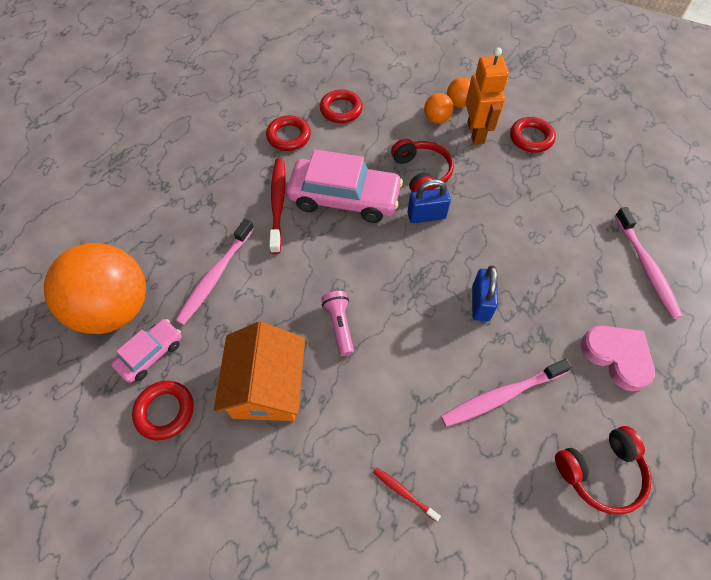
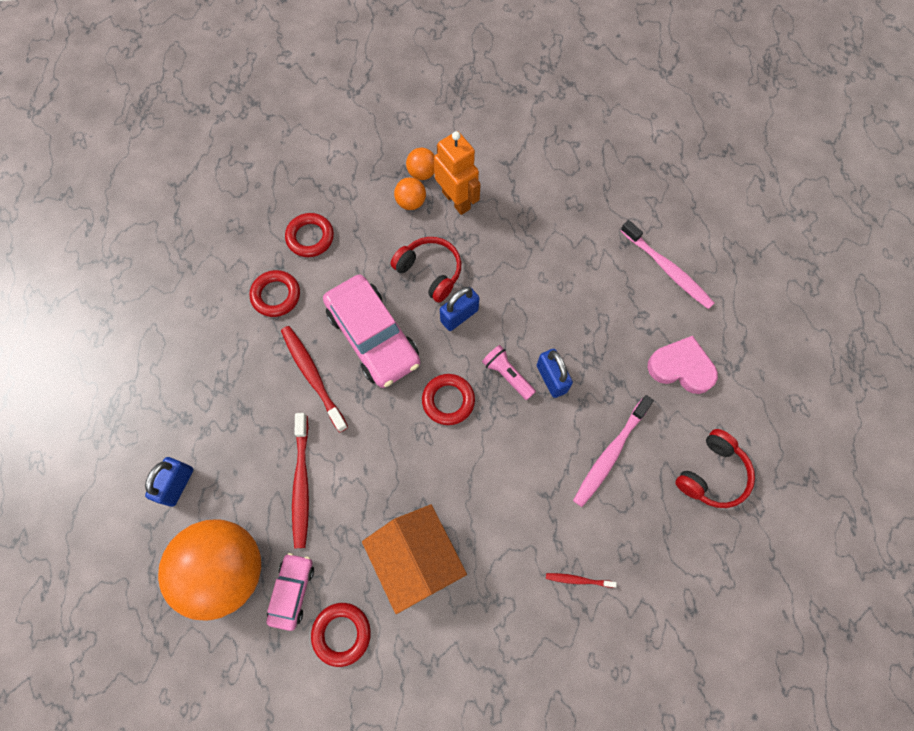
camera: 30 degrees left, 10 degrees up
(125, 228) = (177, 484): none -> blue padlock
(215, 276) = (301, 484): pink toothbrush -> red toothbrush
(339, 325) = (444, 467): pink flashlight -> pink flashlight (507, 375)
(344, 198) = (373, 337): pink car -> pink car turned 75 degrees clockwise
(531, 138) = (509, 181): red ring -> red ring (448, 400)

